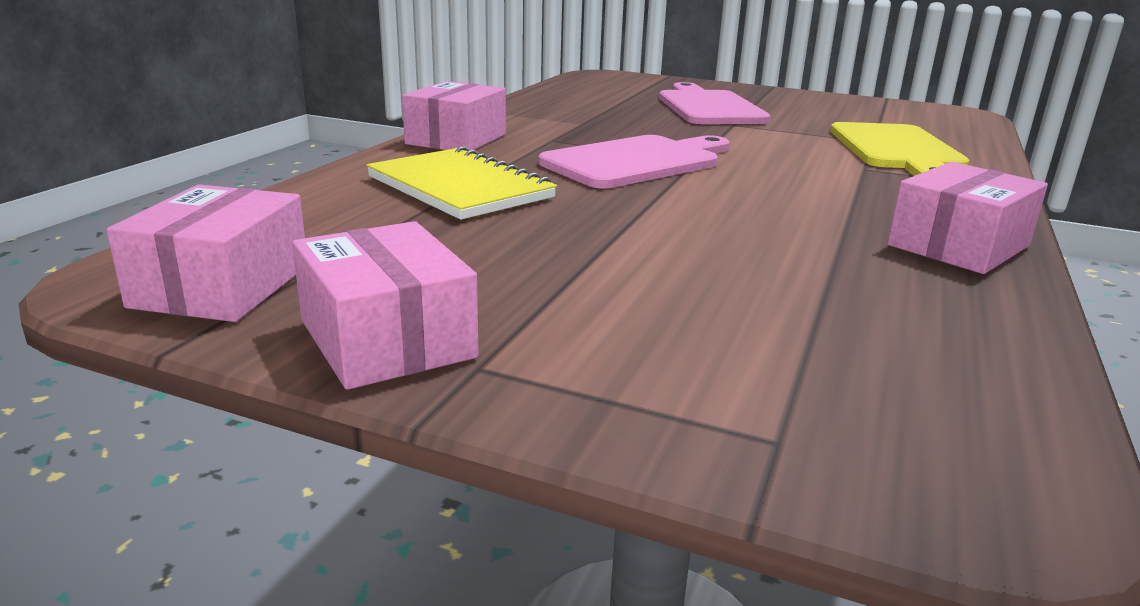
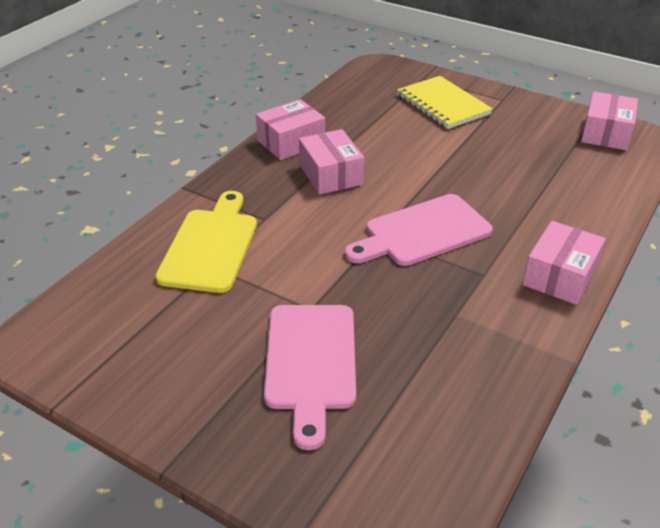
camera: 170 degrees left, 15 degrees up
(387, 339) = (533, 109): pink box -> pink box (330, 175)
(460, 188) = (536, 201): yellow notebook -> yellow notebook (443, 105)

